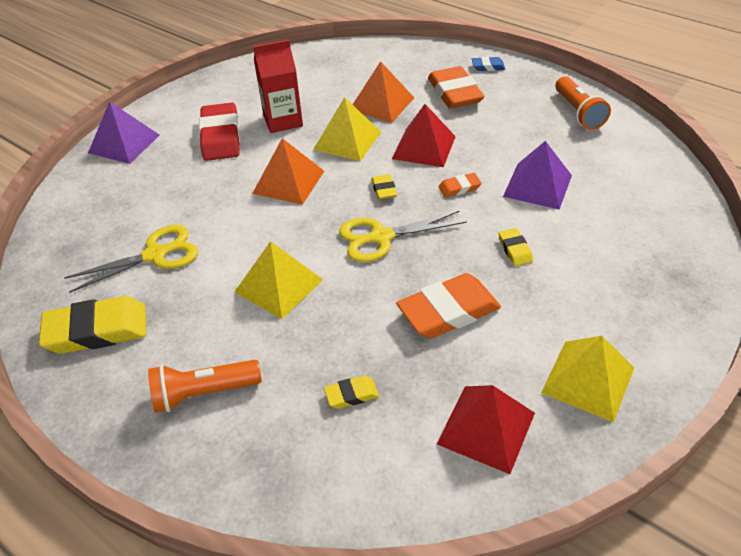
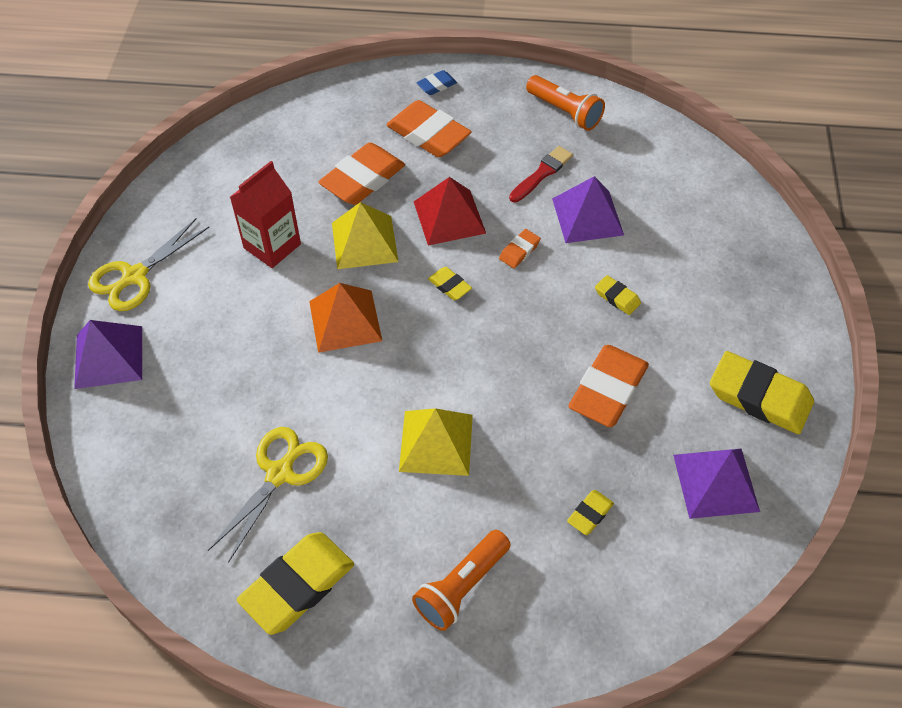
camera: 35 degrees left, 10 degrees up
(221, 137) = (219, 297): red eraser -> none
(381, 104) = (362, 179): orange pyramid -> orange eraser
(381, 237) = (490, 341): yellow scissors -> yellow scissors (135, 276)
(486, 428) = (716, 482): red pyramid -> purple pyramid
(523, 145) = (542, 173): none -> red brush
(588, 380) = (759, 397): yellow pyramid -> yellow eraser

